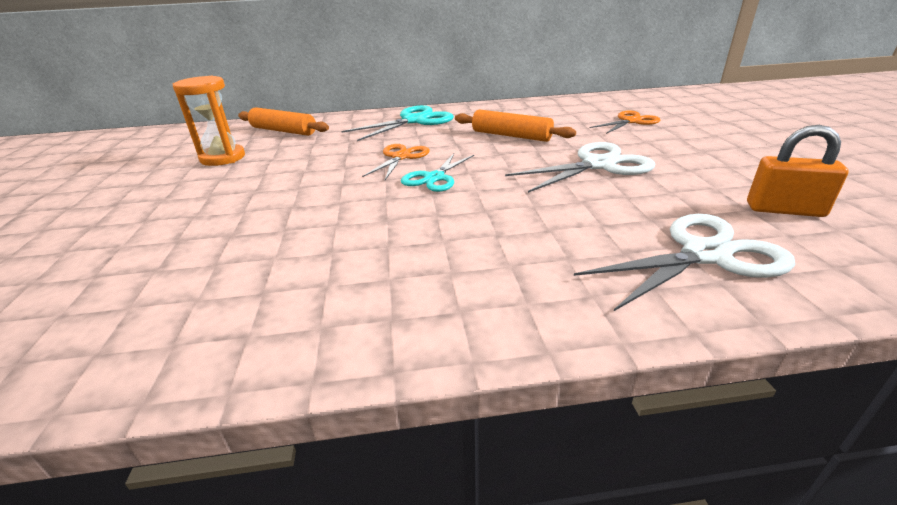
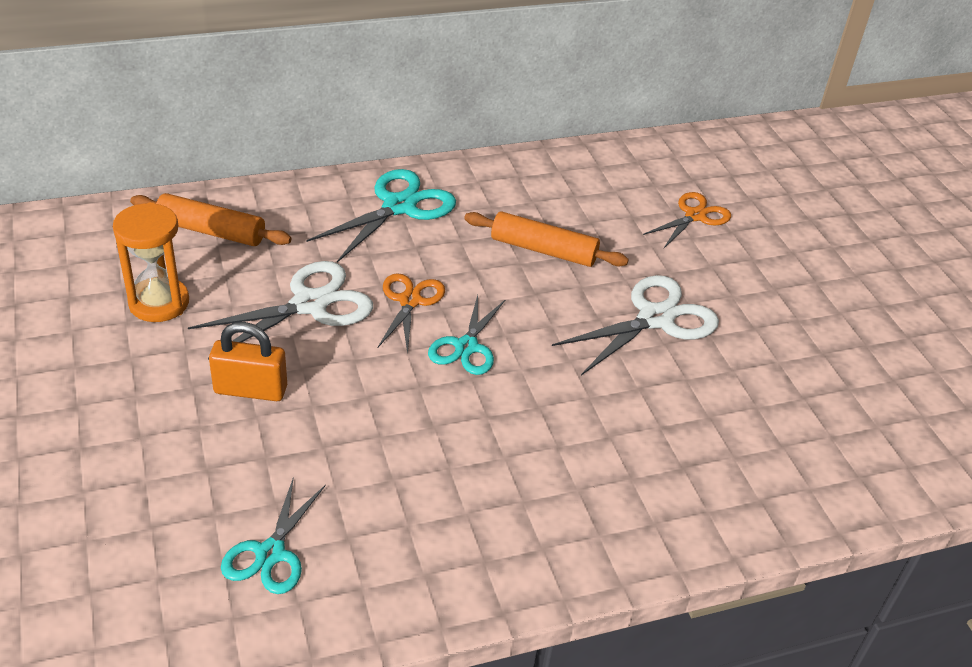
camera: 15 degrees left, 10 degrees up
(179, 301) = (270, 553): none -> turquoise scissors
(705, 255) = (754, 467): white scissors -> white scissors (310, 304)
(784, 210) = (837, 398): orange padlock -> orange padlock (250, 390)

